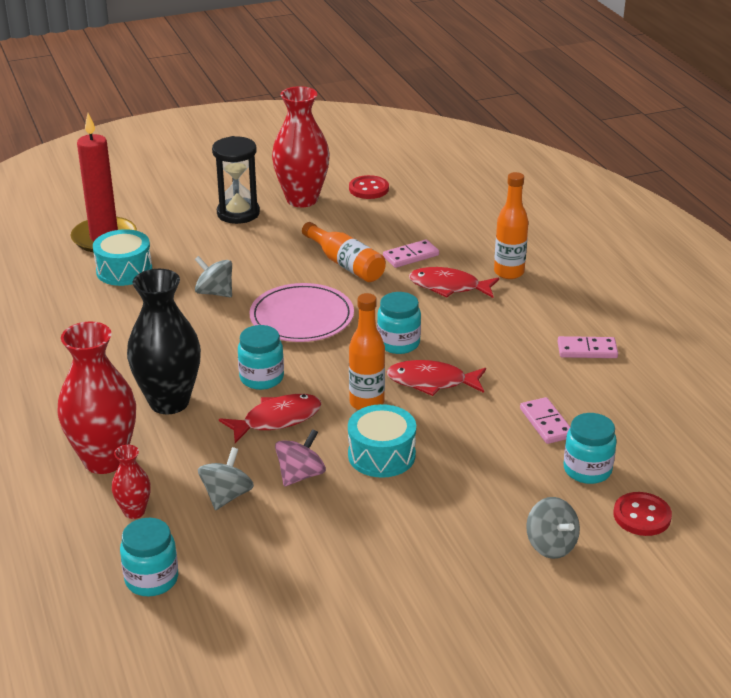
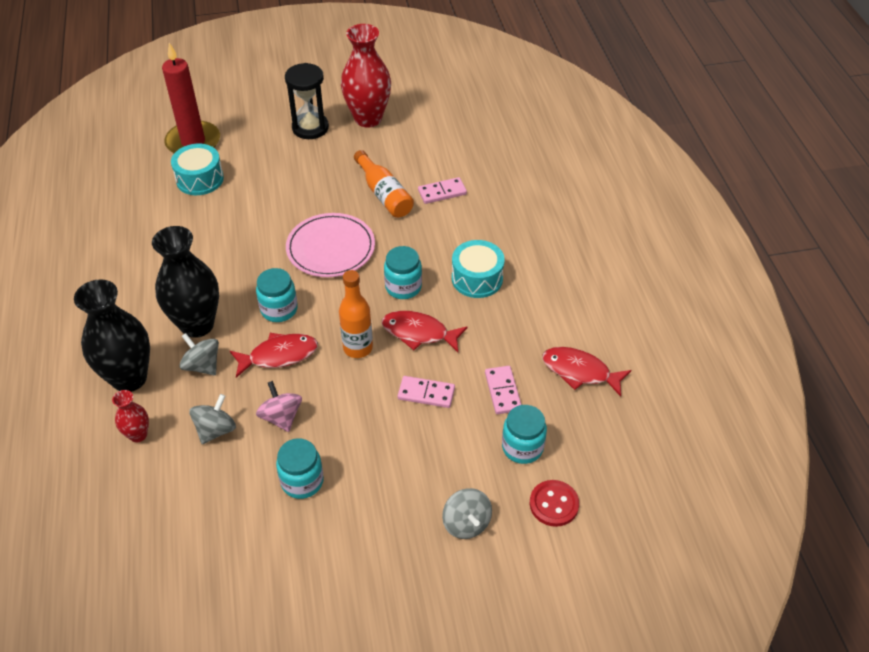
camera: 10 degrees right, 15 degrees up
(104, 460) = (129, 378): red vase -> black vase
(151, 579) = (132, 507): turquoise jar -> turquoise jar (302, 481)
(215, 292) = (266, 212): grey spinning top -> grey spinning top (202, 365)
(300, 475) = (281, 417): pink spinning top -> pink spinning top turned 75 degrees counterclockwise
(368, 189) = (428, 113): red button -> none
(381, 455) = (354, 406): turquoise drum -> turquoise drum (477, 278)
(448, 287) = (464, 230): red fish -> red fish (580, 372)
(509, 272) = (521, 221): orange bottle -> none
(587, 350) = (563, 316): pink domino -> pink domino (426, 393)

